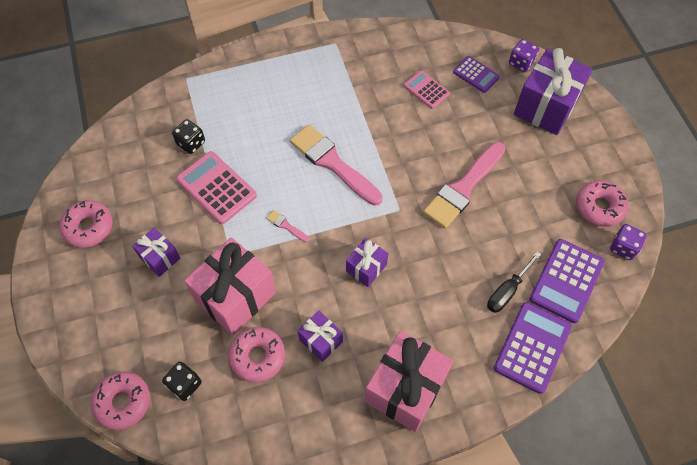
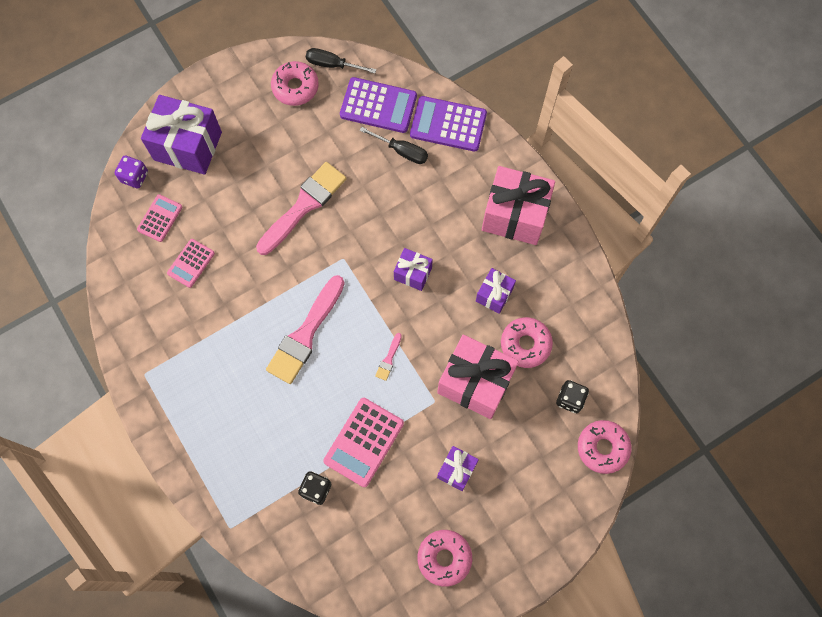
camera: 105 degrees left, 10 degrees up
(463, 188) = (304, 205): pink brush -> pink brush turned 75 degrees counterclockwise
(476, 75) = (160, 218): purple calculator -> pink calculator
(623, 247) = (333, 64): purple dice -> black screwdriver

